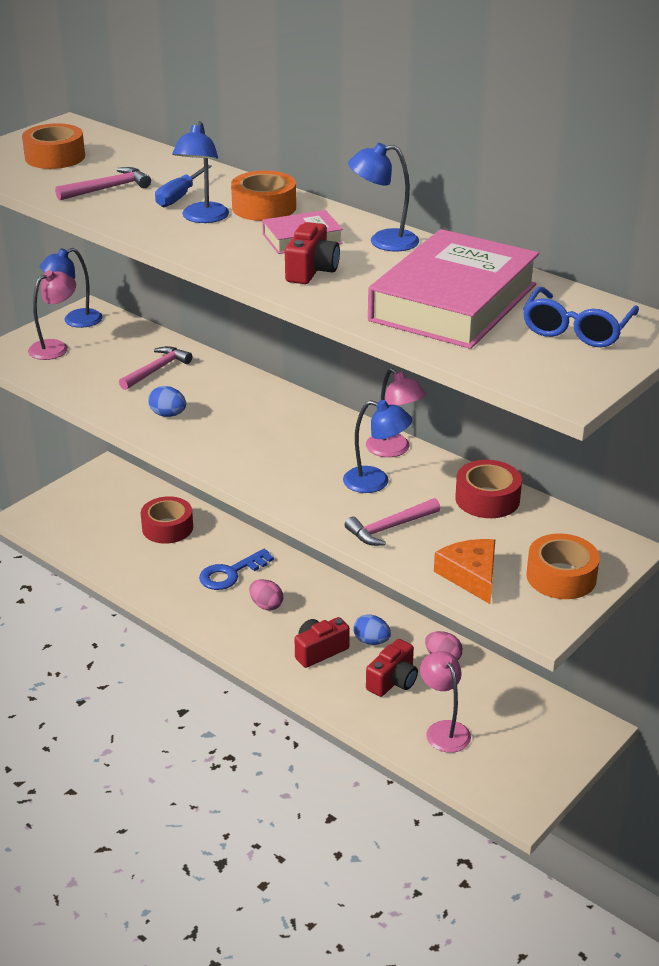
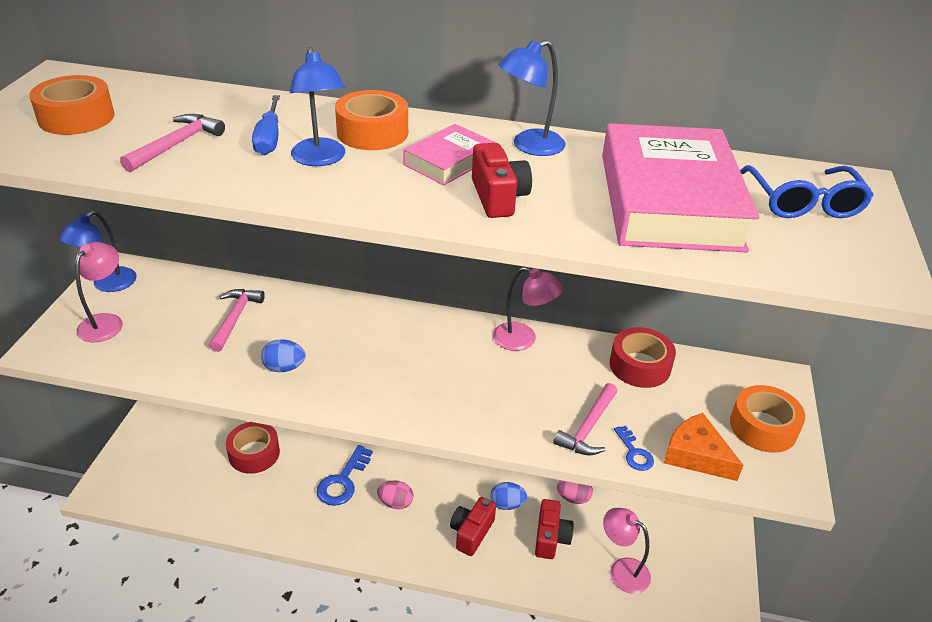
camera: 30 degrees left, 5 degrees up
(375, 482) = (536, 380): blue lamp -> none
(414, 557) = (634, 453): none -> blue key

